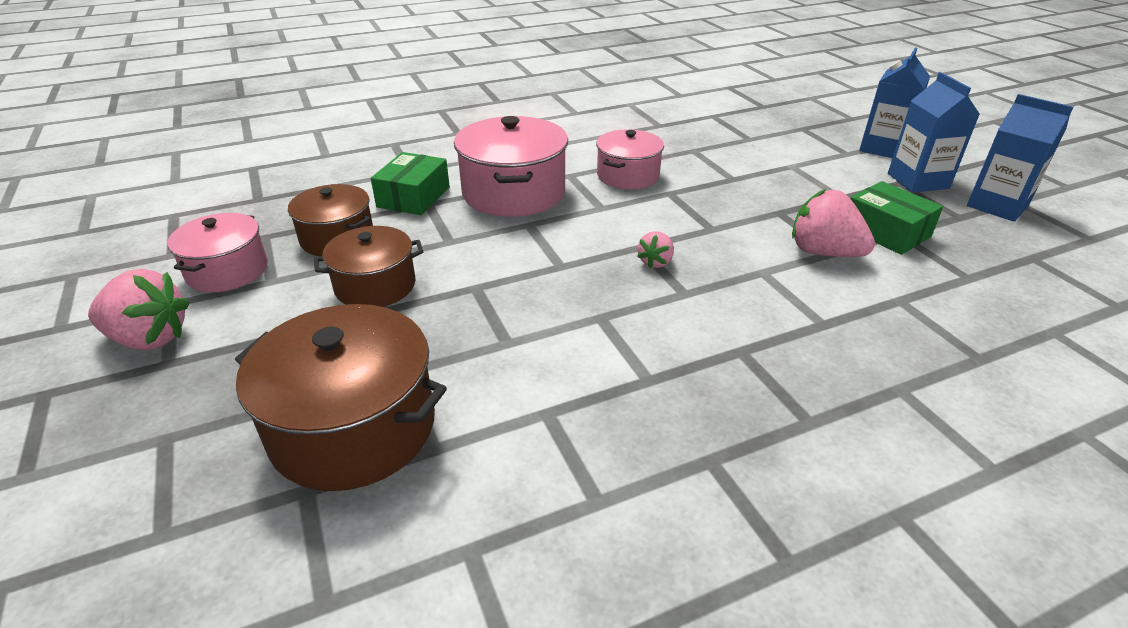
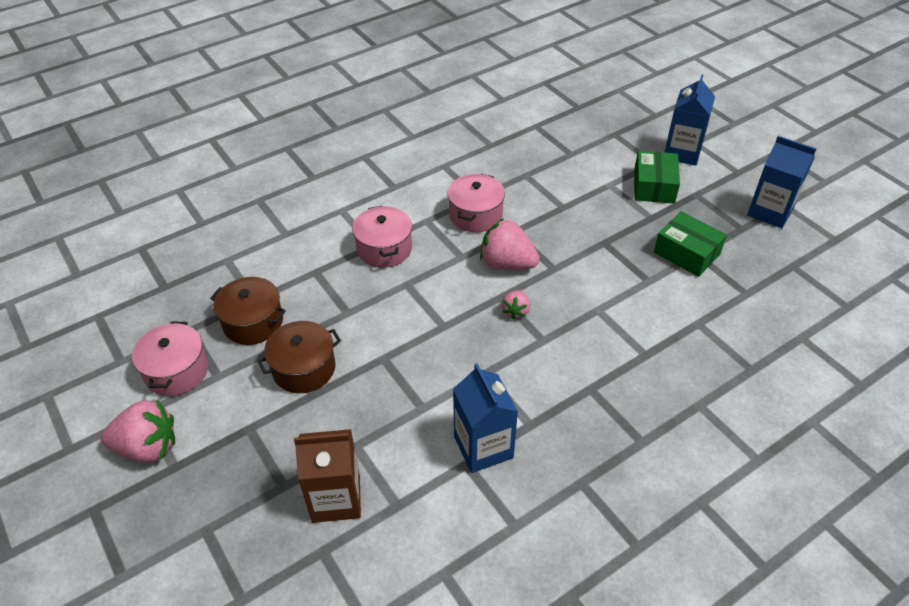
camera: 10 degrees left, 10 degrees up
(353, 427) = (336, 498): brown pot -> brown carton
(413, 197) = (300, 266): green box -> green box (654, 186)
(513, 192) = (384, 249): pink pot -> pink pot, size x0.63
(823, 252) = (641, 282): pink strawberry -> pink strawberry (507, 263)
(918, 181) = (710, 190): blue carton -> blue carton (483, 447)

